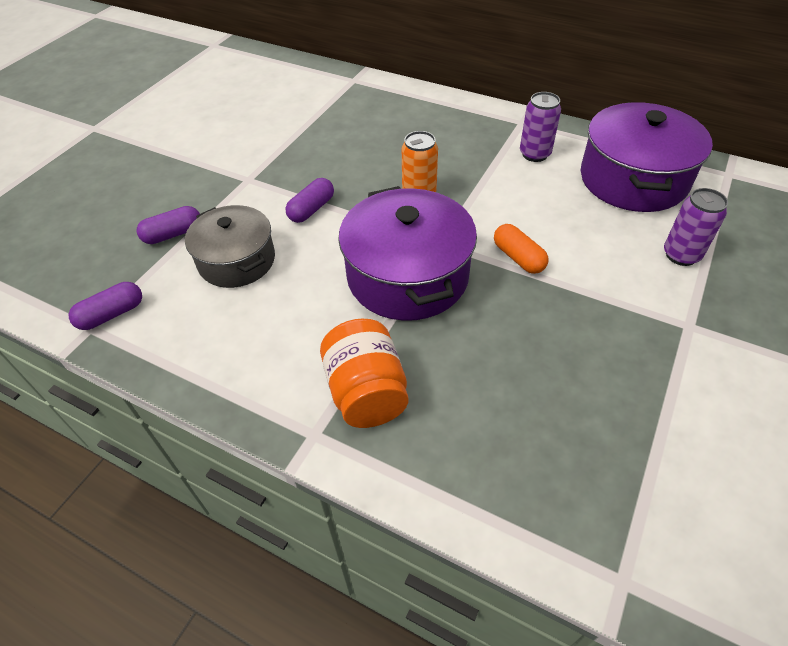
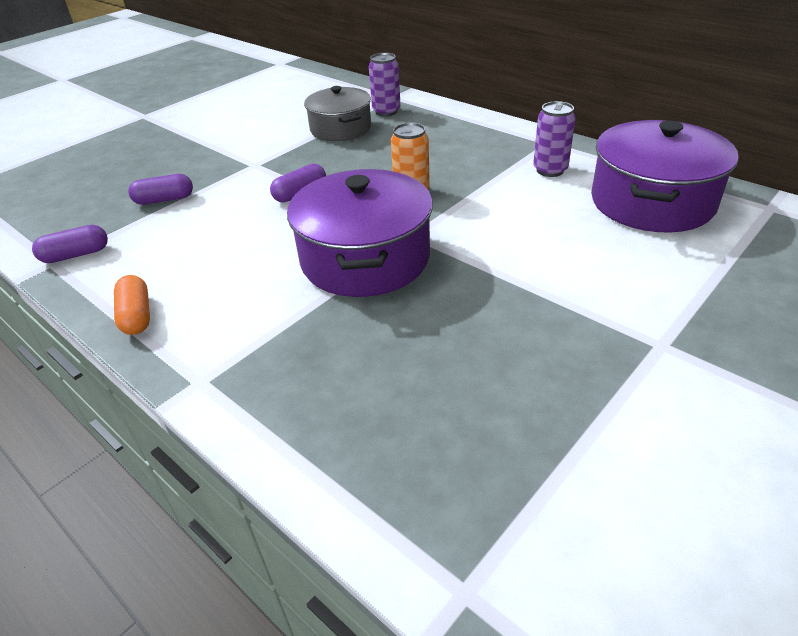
camera: 15 degrees right, 10 degrees down
(237, 260) = (209, 226): grey pot -> grey pot (340, 129)
(366, 392) = (271, 353): orange jar -> none
(518, 258) = (489, 257): orange capsule -> orange capsule (136, 316)
(681, 255) = (680, 276): purple can -> purple can (386, 111)

